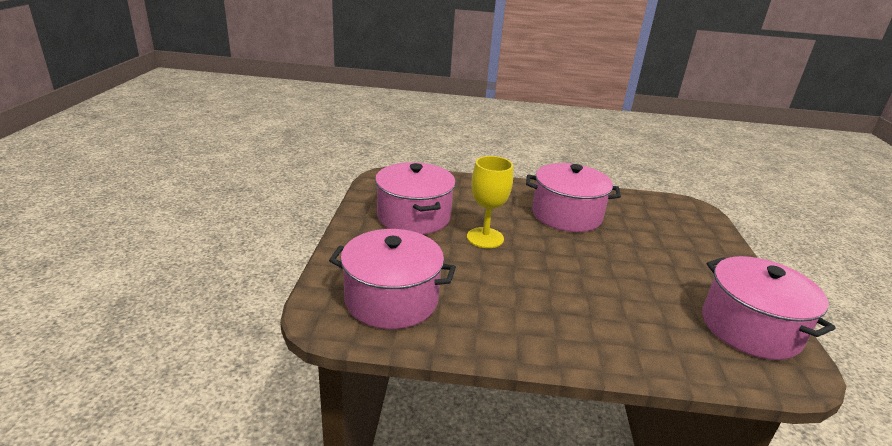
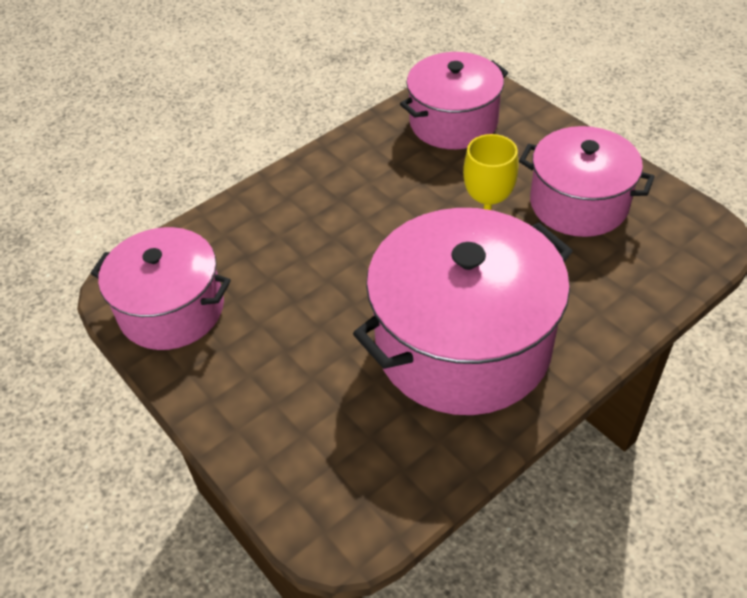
camera: 140 degrees right, 20 degrees up
(566, 215) = (463, 344): pink pot -> pink pot, size x1.56

